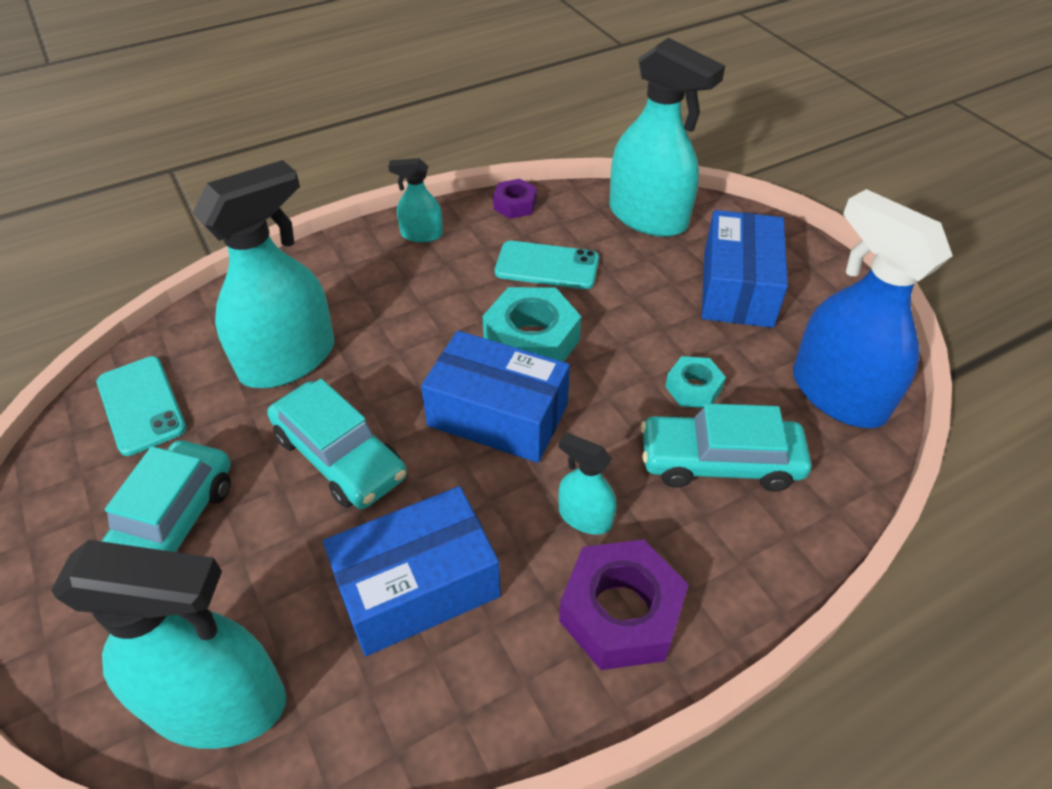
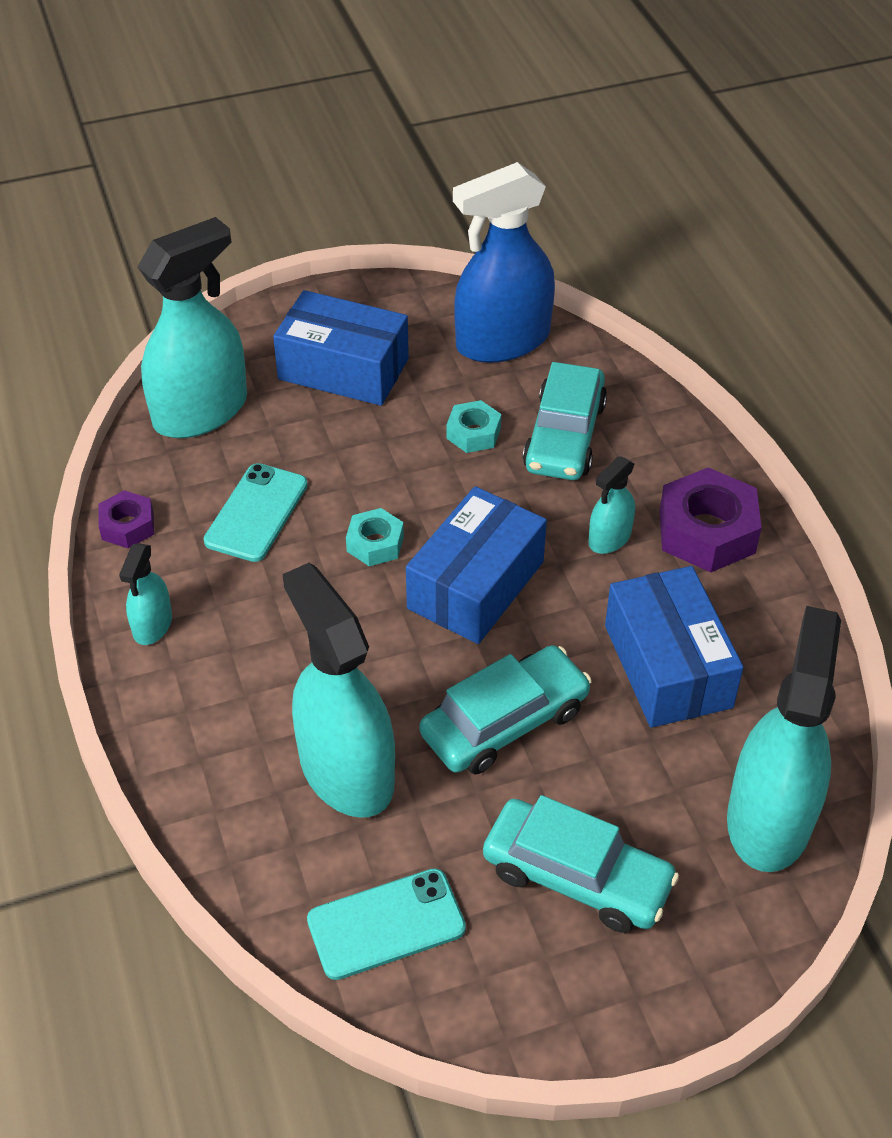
camera: 80 degrees left, 0 degrees up
(531, 340) = (375, 544): turquoise nut -> turquoise nut, size x0.56

